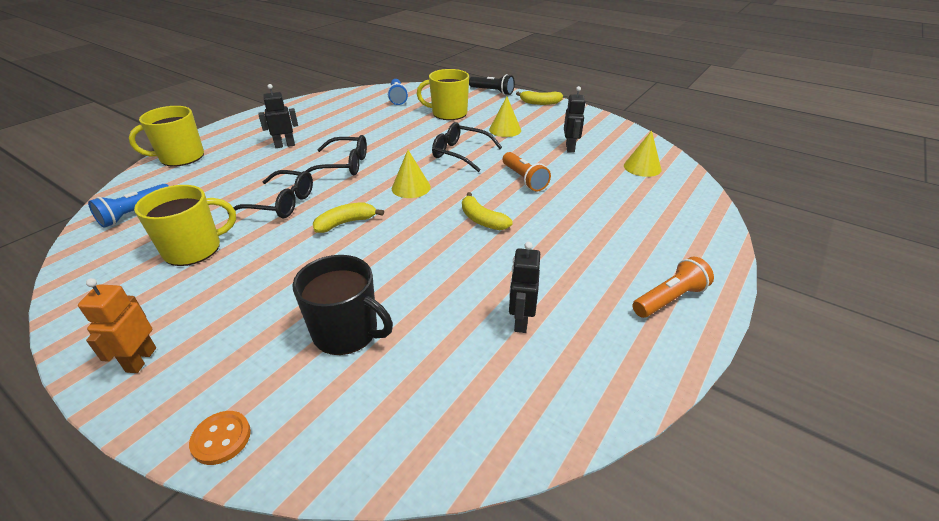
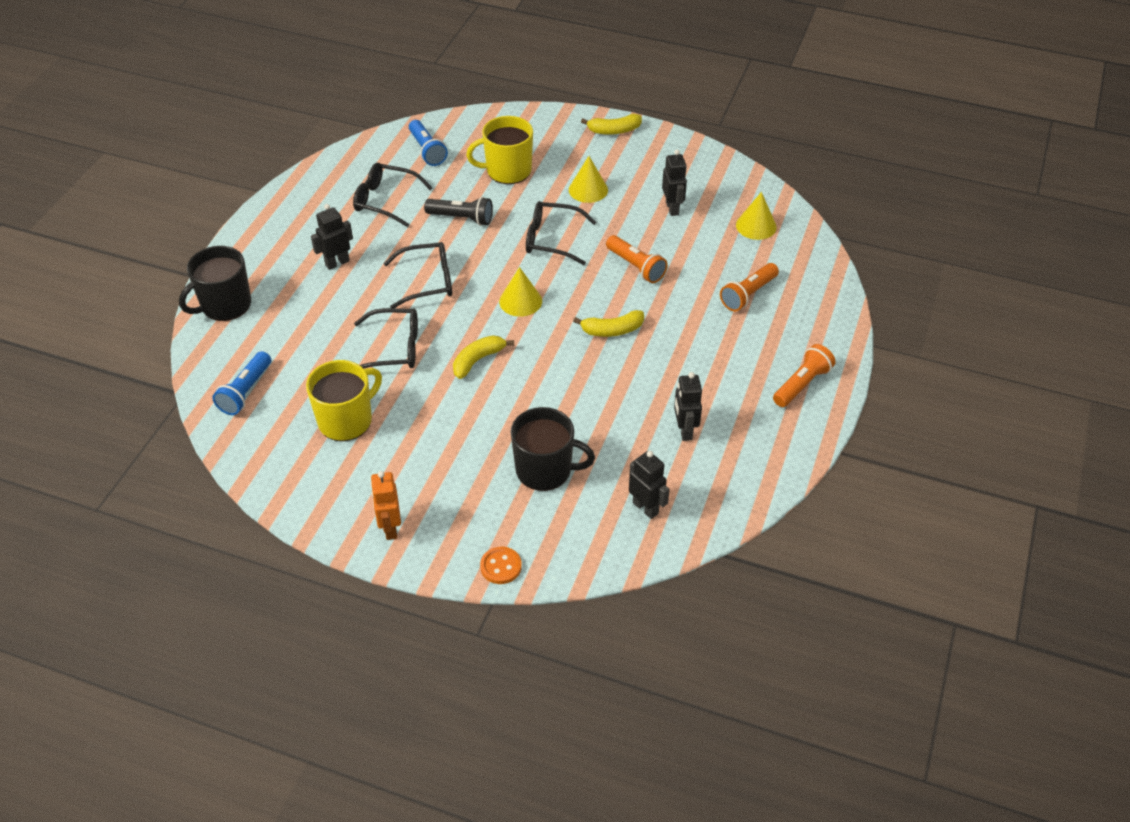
camera: 15 degrees left, 10 degrees up
(181, 157) = (225, 305): yellow mug -> black mug
(349, 118) = (385, 200): none -> black glasses
(439, 402) = (645, 508): none -> black robot
(482, 220) = (612, 330): yellow banana -> yellow banana turned 45 degrees counterclockwise
(492, 91) = (546, 116): black flashlight -> black flashlight (462, 218)
(624, 213) = (748, 295): none -> orange flashlight

